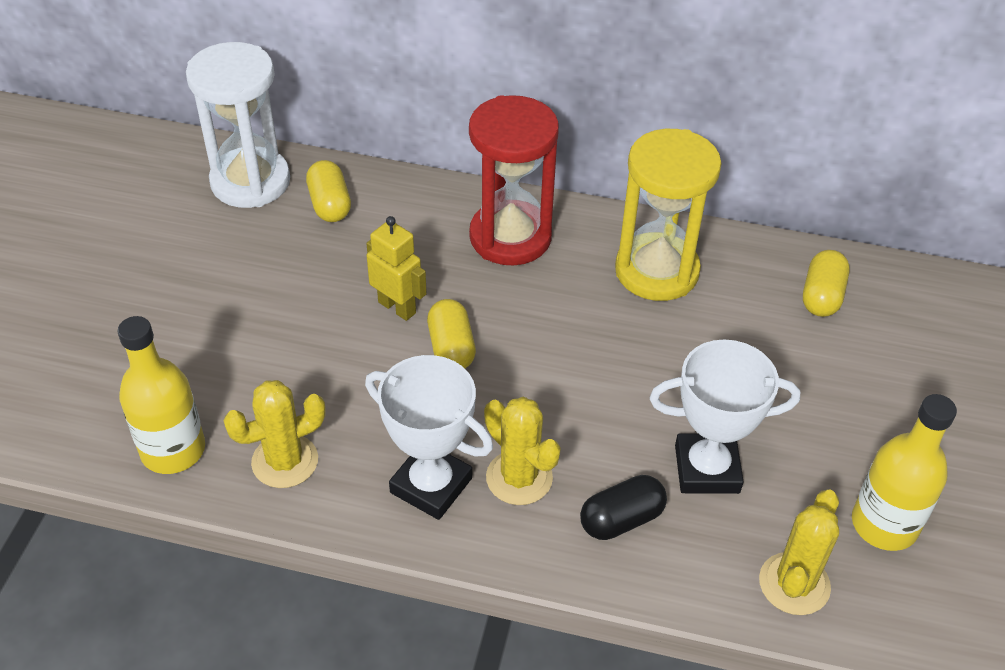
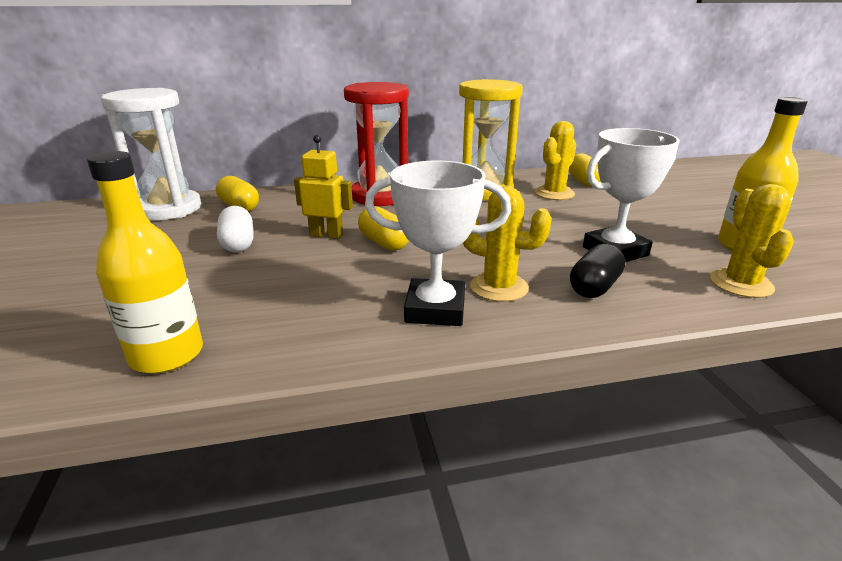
camera: 25 degrees left, 20 degrees down
(285, 461) = (291, 331): yellow cactus -> yellow cactus (554, 193)
(297, 289) = (238, 243): none -> white capsule

